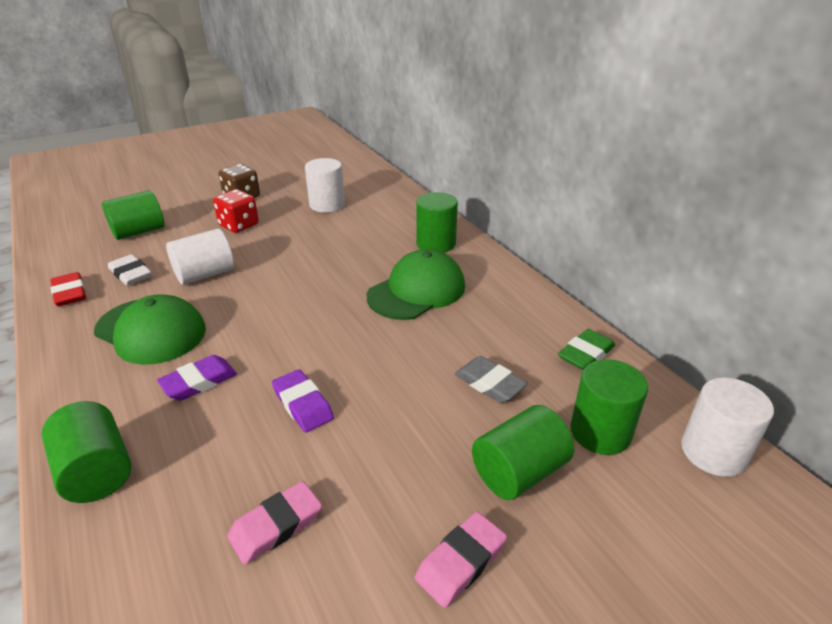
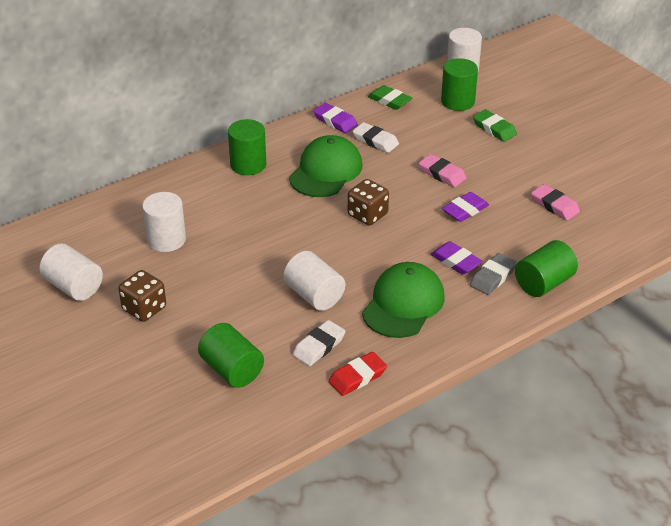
camera: 95 degrees left, 5 degrees up
(239, 225) = (215, 295): red dice -> none
(285, 173) = (74, 287): none -> white cylinder
(323, 316) = (367, 215): none -> brown dice
(417, 291) = (326, 171): green cap -> green cap turned 75 degrees clockwise
(461, 562) = (553, 146): pink eraser -> pink eraser (442, 174)
(481, 333) = (375, 141): none -> white eraser
(489, 383) = (426, 137): grey eraser -> grey eraser (492, 277)
(519, 472) = (494, 129): green cylinder -> green eraser
(526, 303) = (335, 121): none -> purple eraser

